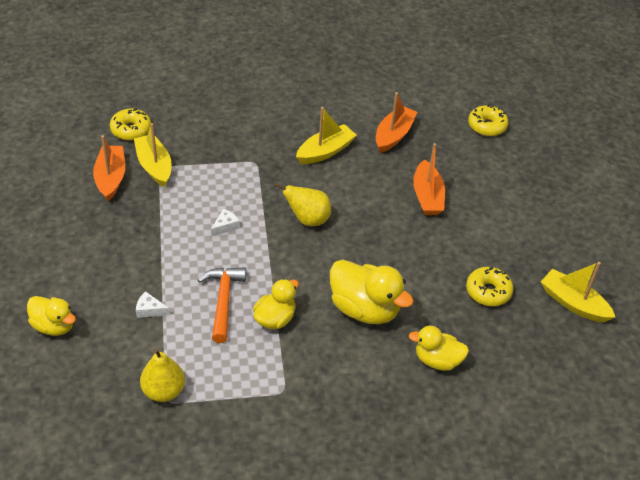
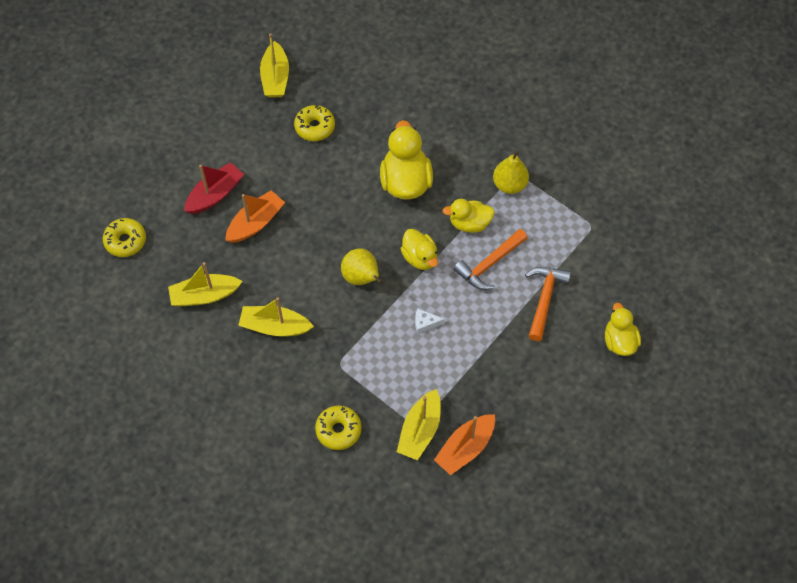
camera: 130 degrees left, 15 degrees up
(131, 130) = (400, 491): yellow donut -> yellow donut (338, 430)
(150, 310) = (544, 299): white cheese -> orange hammer
(164, 391) = (587, 234): yellow pear -> yellow pear (509, 185)
(393, 135) = (204, 295): orange boat -> yellow boat
(437, 360) = (403, 116): yellow duck -> yellow duck (420, 257)
(480, 191) = (215, 194): none -> red boat

